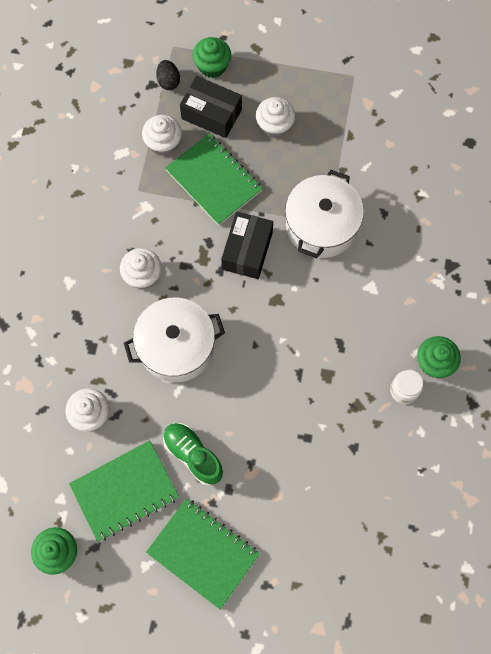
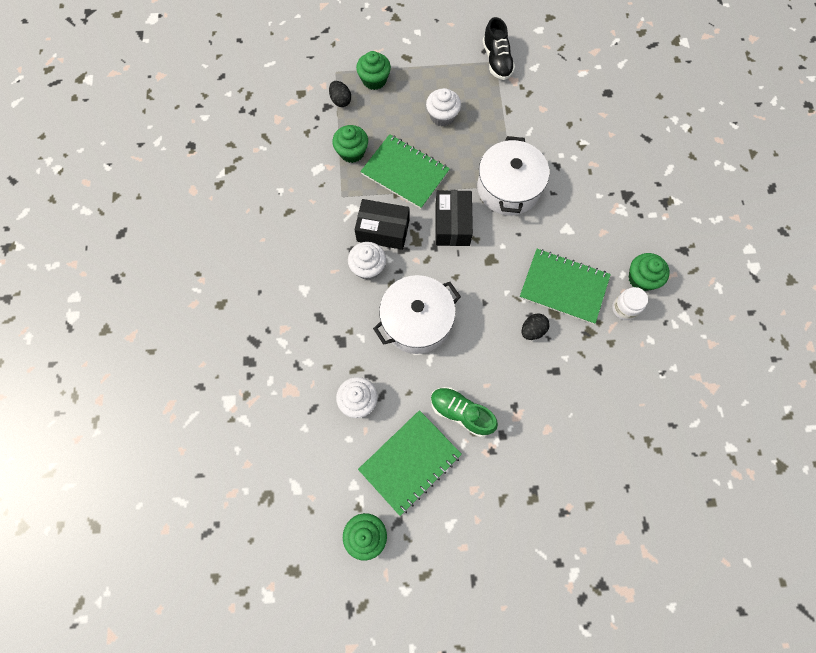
camera: 15 degrees left, 0 degrees up
(163, 143) = (352, 152): white cupcake -> green cupcake
(203, 553) = (497, 499): green notebook -> green notebook (563, 287)
(211, 114) = (386, 119): black box -> black box (383, 230)
(296, 388) = (532, 330): none -> black egg
(356, 75) = (497, 61): none -> black shoe

